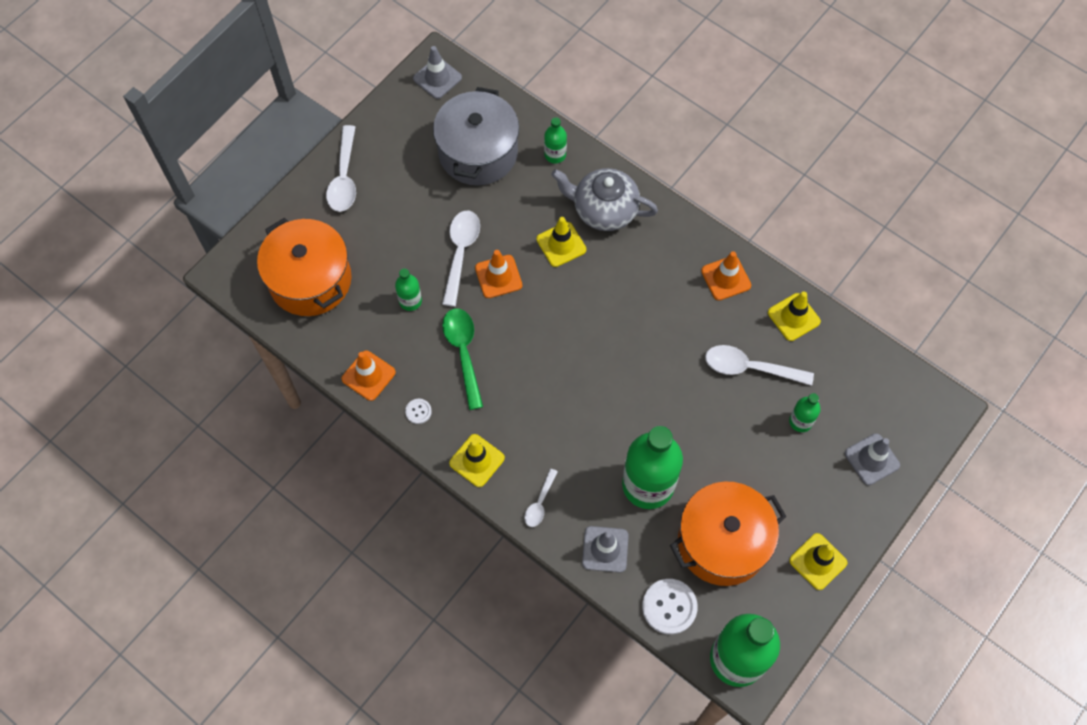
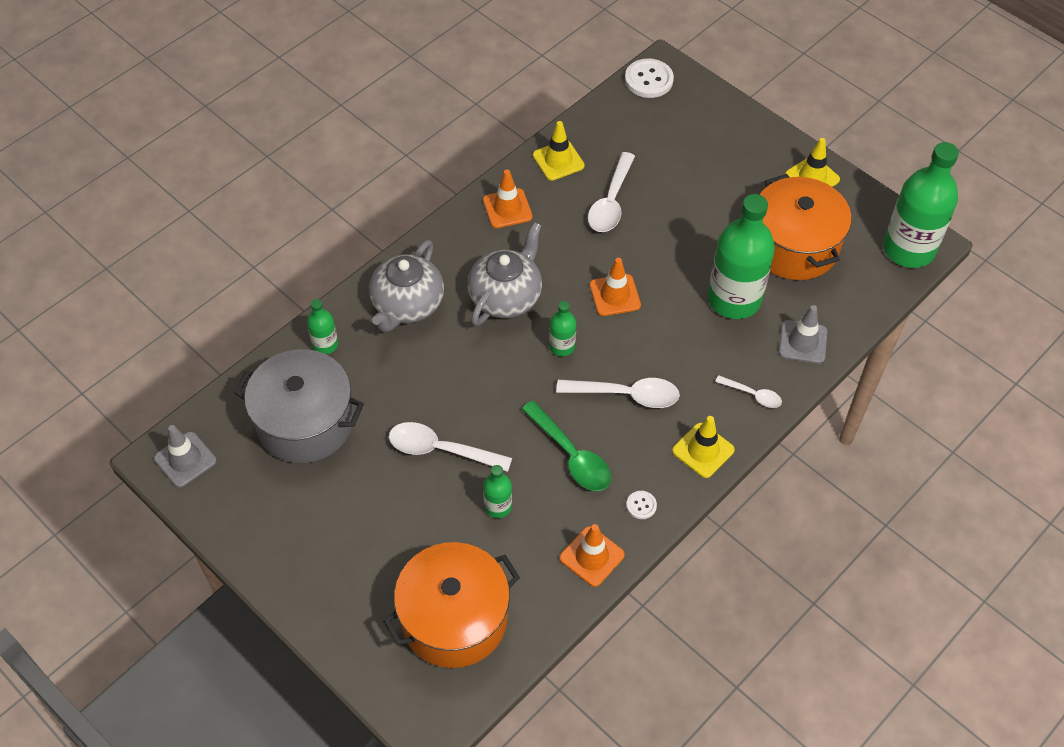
camera: 85 degrees left, 10 degrees down
(344, 177) = (310, 574): white spoon -> white spoon (626, 395)
(463, 353) = (571, 455): green spoon -> green spoon turned 120 degrees counterclockwise
(498, 276) = (477, 413): orange traffic cone -> orange traffic cone (615, 295)
(561, 244) = (445, 349): yellow traffic cone -> none
(623, 287) = (506, 296): none -> grey teapot
(669, 607) = (860, 295): white button -> white button (649, 80)
(800, 421) = (671, 170): green bottle -> green bottle (562, 346)
(872, 459) = (712, 124): grey traffic cone -> none

